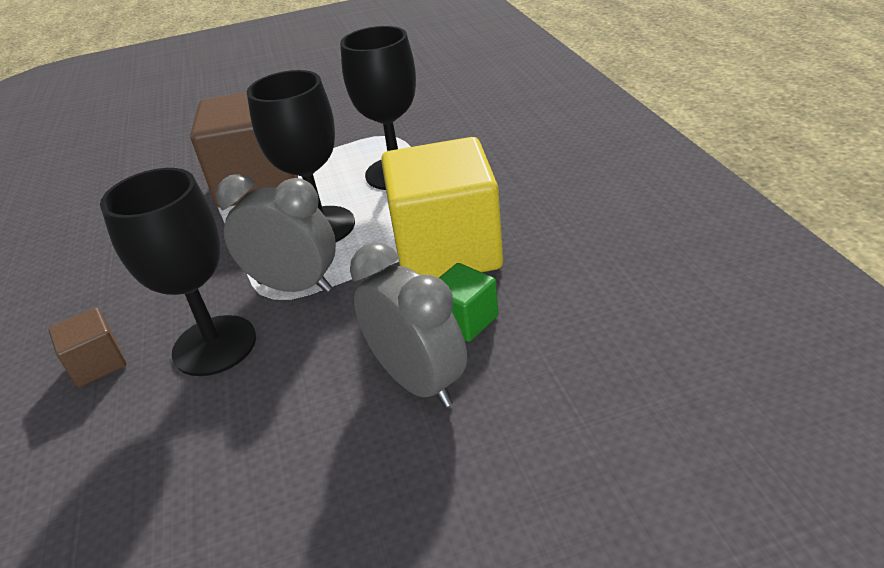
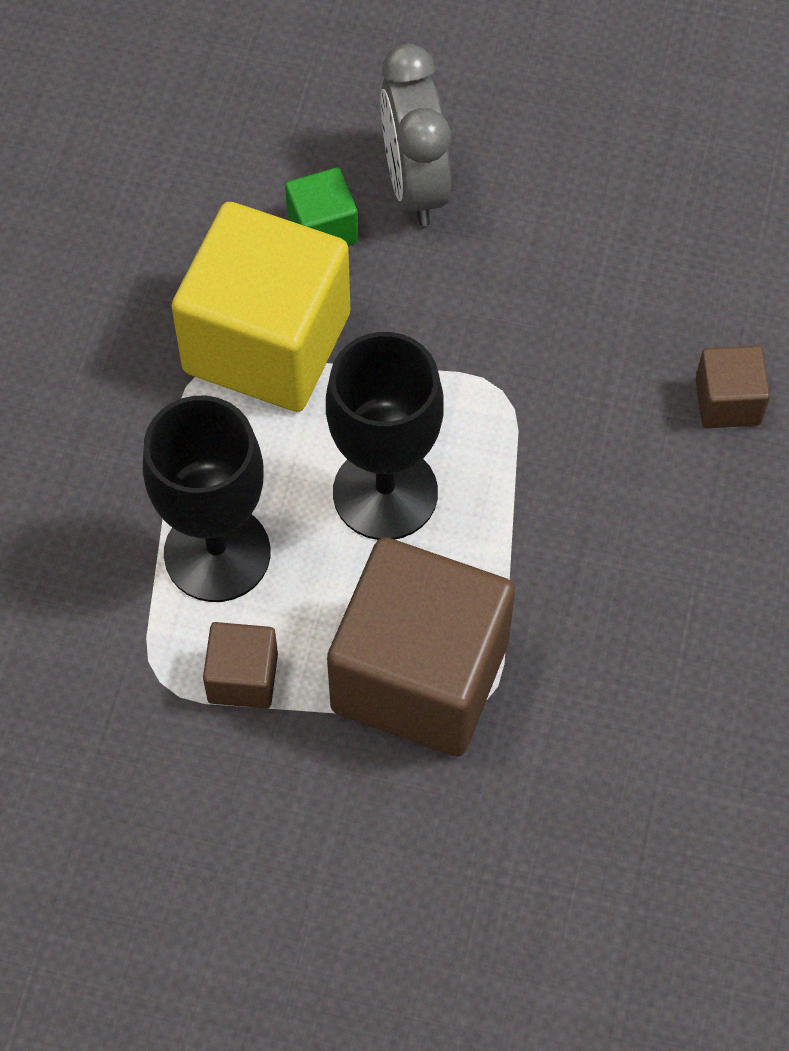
camera: 155 degrees left, 25 degrees up
(214, 345) = (592, 352): black goblet -> none
(294, 286) = (469, 394): grey clock -> none
(348, 150) = (243, 677): none -> brown cube

